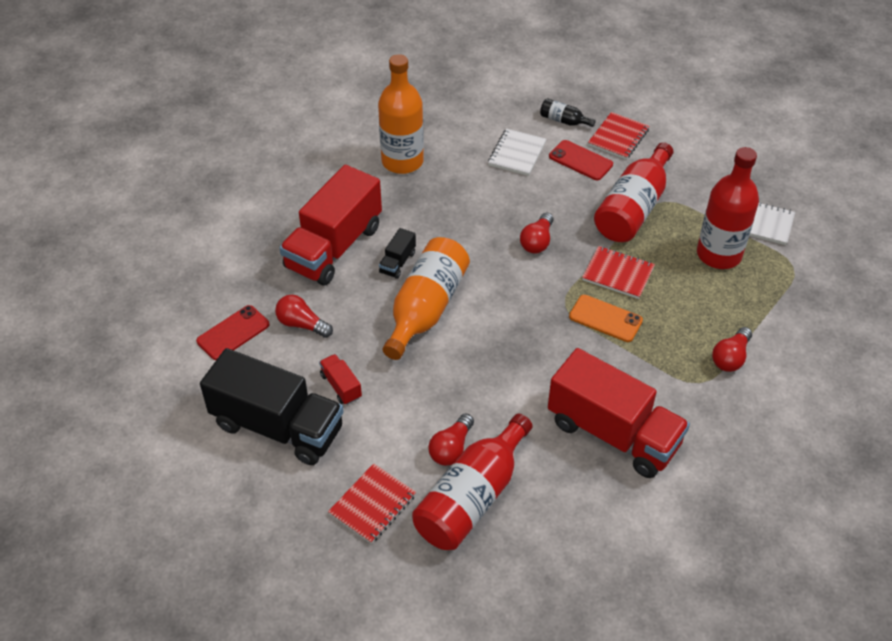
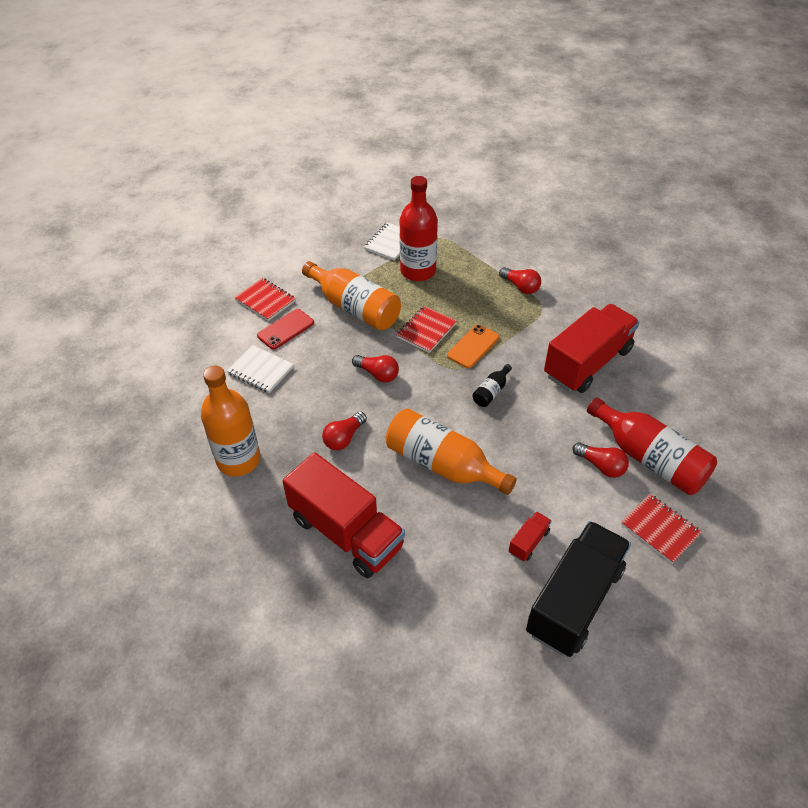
camera: 80 degrees left, 0 degrees up
(233, 333) = (449, 637): red phone -> none
(302, 324) = (447, 570): red light bulb -> red light bulb (344, 438)
(341, 386) = (528, 542): red truck -> red truck turned 150 degrees clockwise
(397, 262) = (380, 480): black truck -> none
(563, 121) = (229, 331): black bottle -> black bottle (491, 392)
(633, 208) = (355, 308): red bottle -> orange bottle

